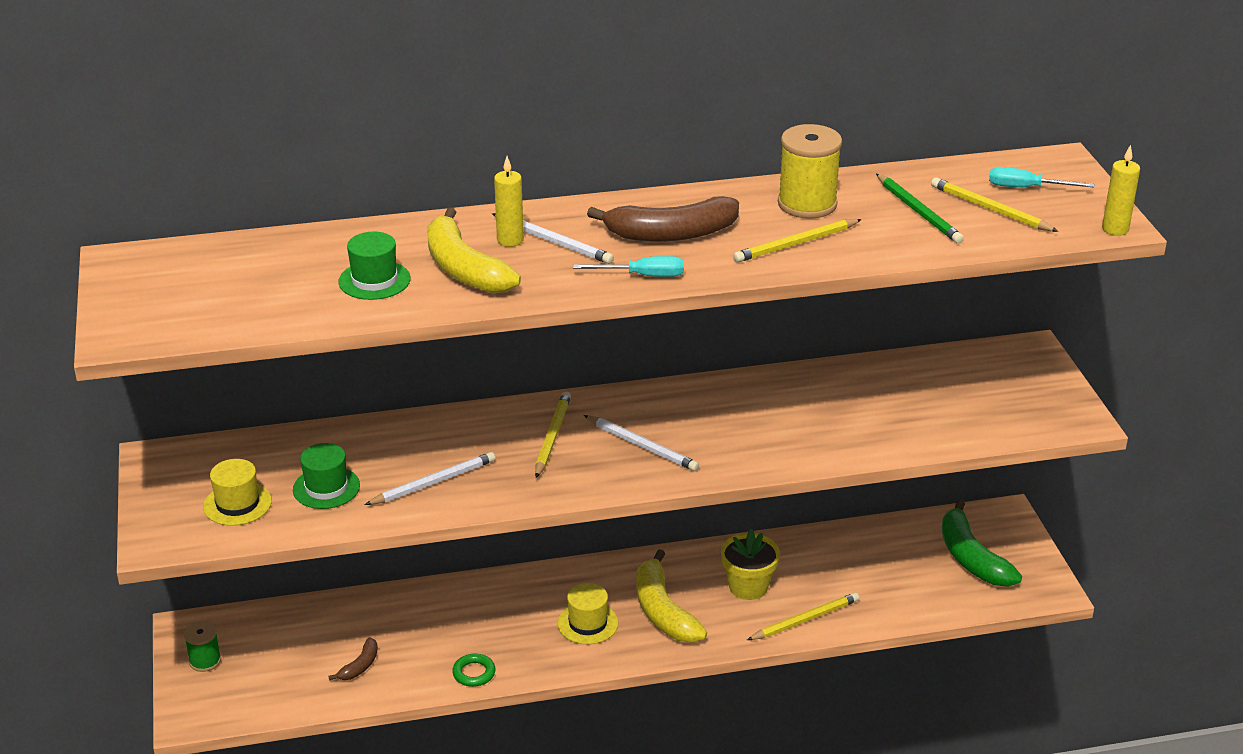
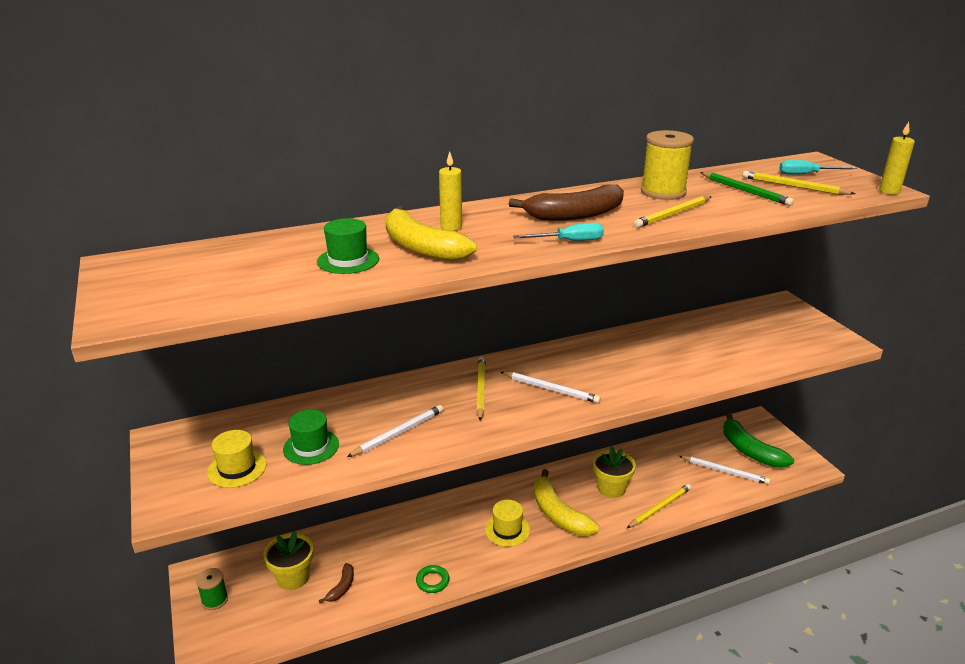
camera: 10 degrees left, 5 degrees down
(302, 647) = (293, 577): none -> yellow flower pot
(553, 242) = (486, 226): white pencil -> white pencil (724, 471)

